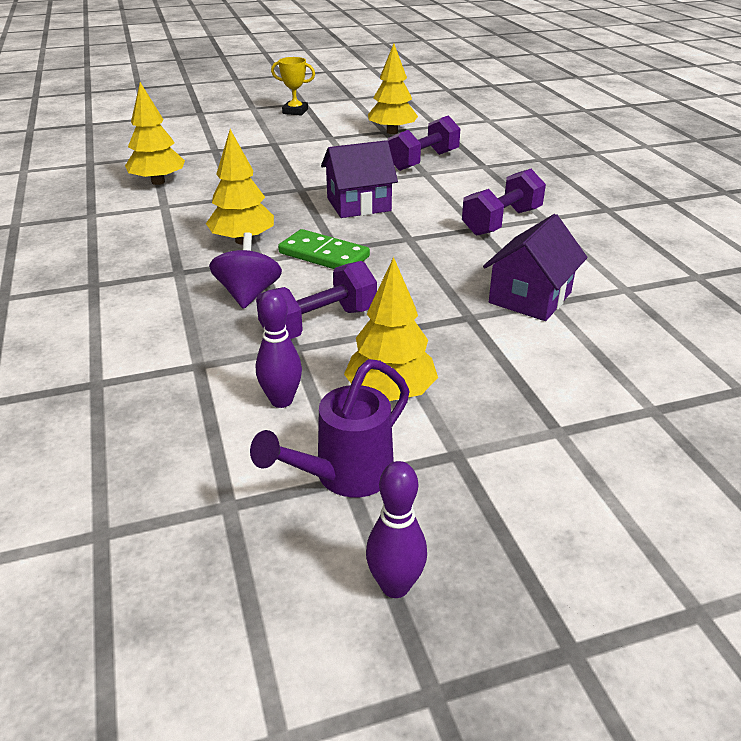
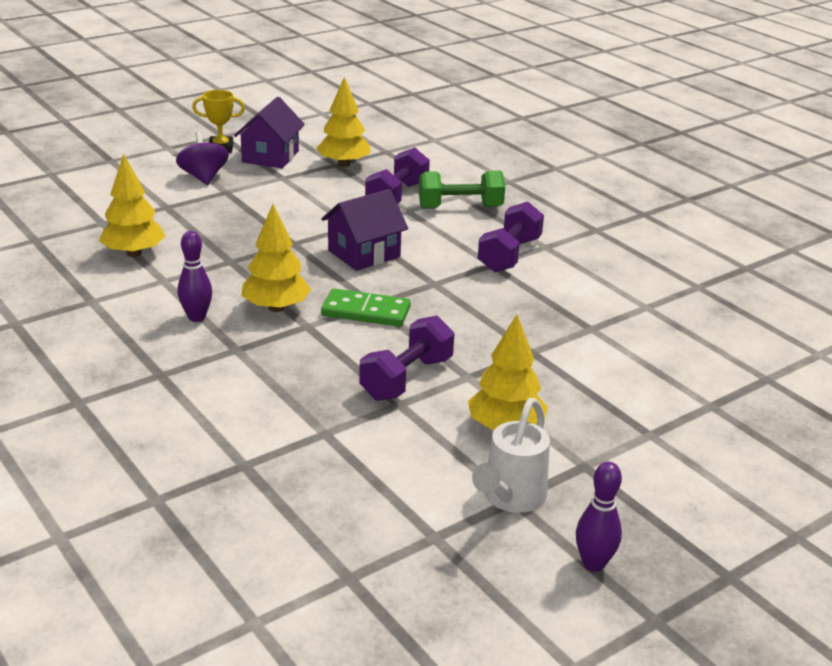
camera: 20 degrees left, 5 degrees down
(248, 294) = (322, 361): purple spinning top -> purple spinning top (203, 177)
(281, 400) = (420, 450): purple bowling pin -> purple bowling pin (196, 317)
(343, 477) = (510, 499): purple watering can -> white watering can
(478, 176) = (460, 207): none -> green dumbbell
(530, 297) = (573, 326): purple house -> purple house (270, 156)

